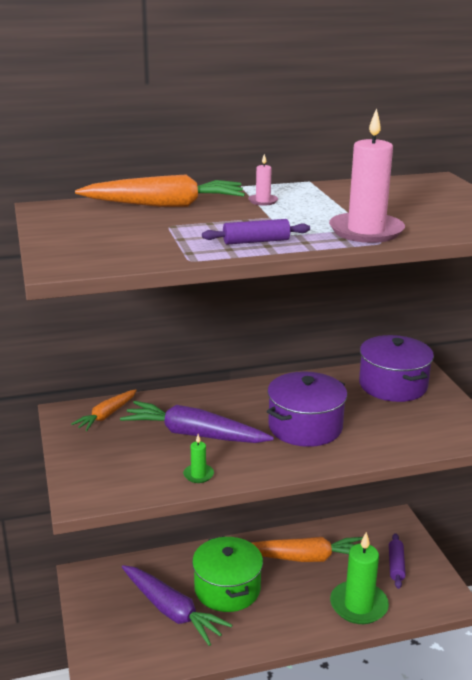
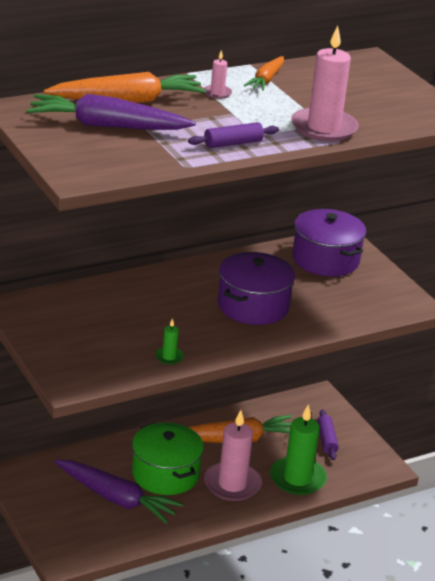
camera: 15 degrees left, 5 degrees up
(106, 415) = (56, 305): orange carrot -> orange carrot (266, 80)
(194, 434) = (150, 319): purple carrot -> purple carrot (107, 126)
(291, 606) = (232, 484): none -> pink candle

